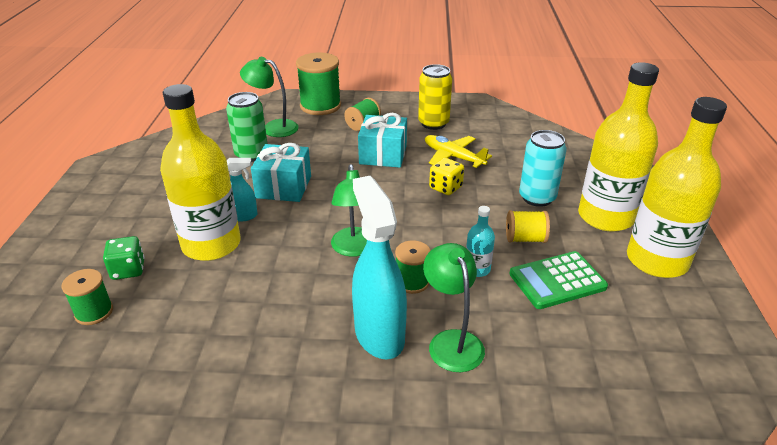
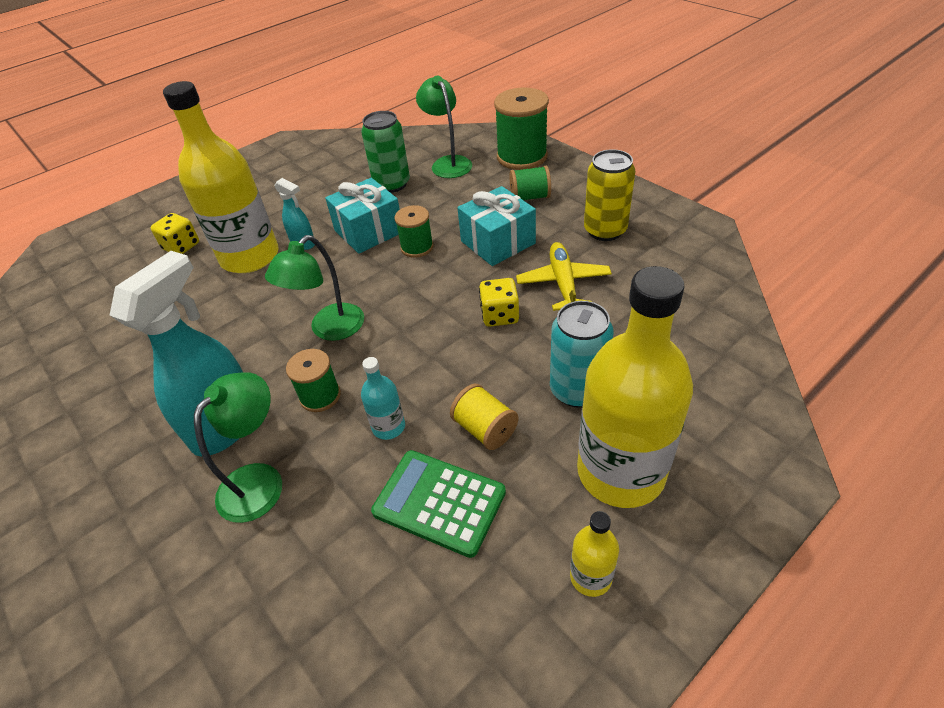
camera: 50 degrees right, 10 degrees up
(94, 312) = (124, 269): green spool -> green spool (417, 247)
(128, 270) = (181, 246): green dice -> yellow dice
(657, 260) = (590, 577): yellow bottle -> yellow bottle, size x0.43

